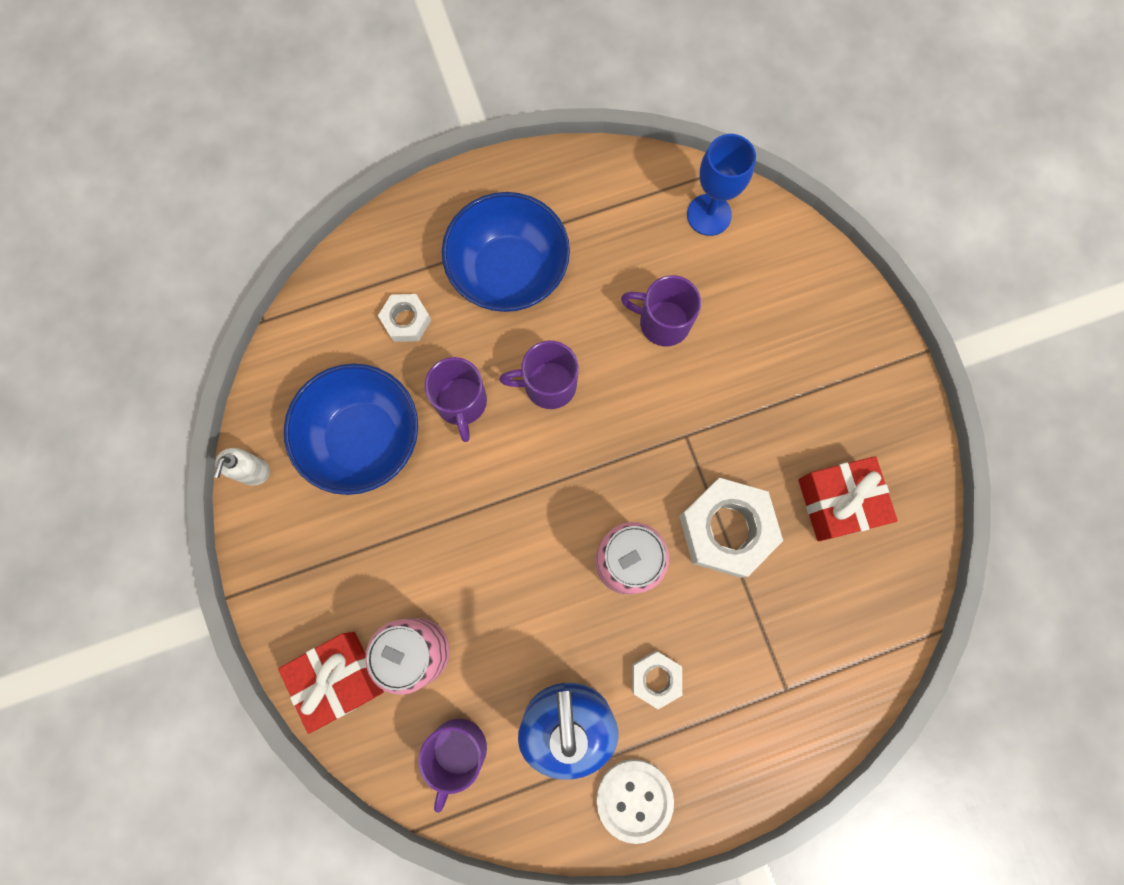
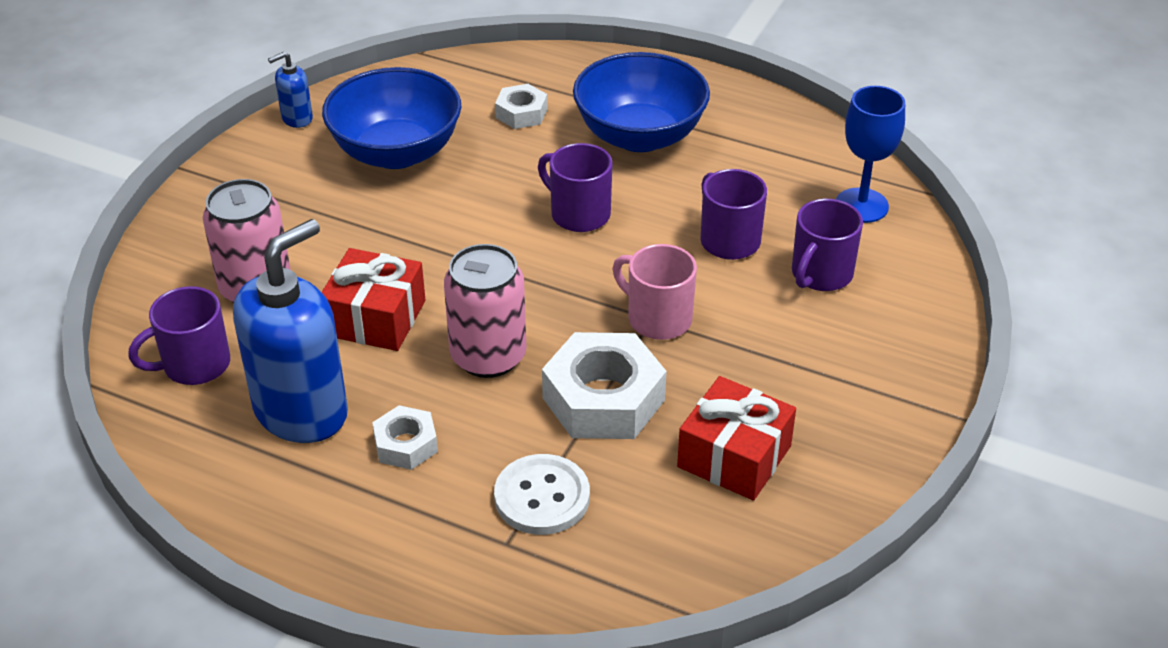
camera: 45 degrees right, 35 degrees down
(253, 471) = (296, 118): white soap dispenser -> blue soap dispenser
(338, 678) = (180, 261): red gift -> red gift (375, 318)
(461, 403) = (496, 180): purple mug -> purple mug (820, 274)
(634, 799) = (274, 505): white button -> white button (542, 497)
(689, 432) = (657, 318): none -> pink mug

